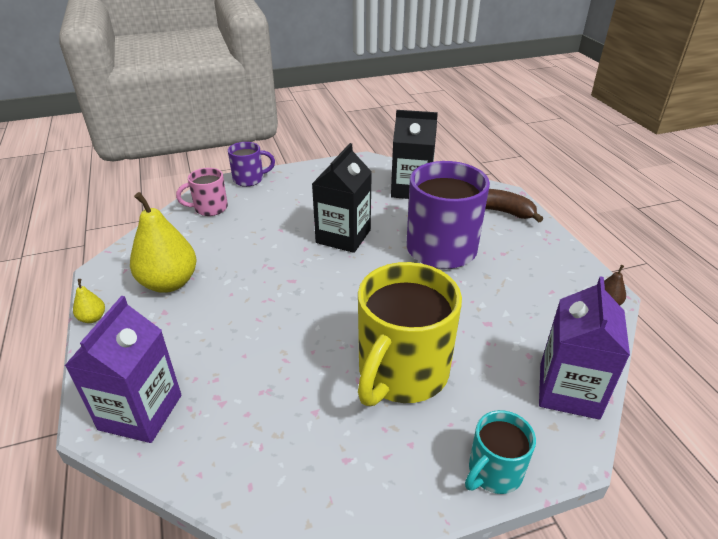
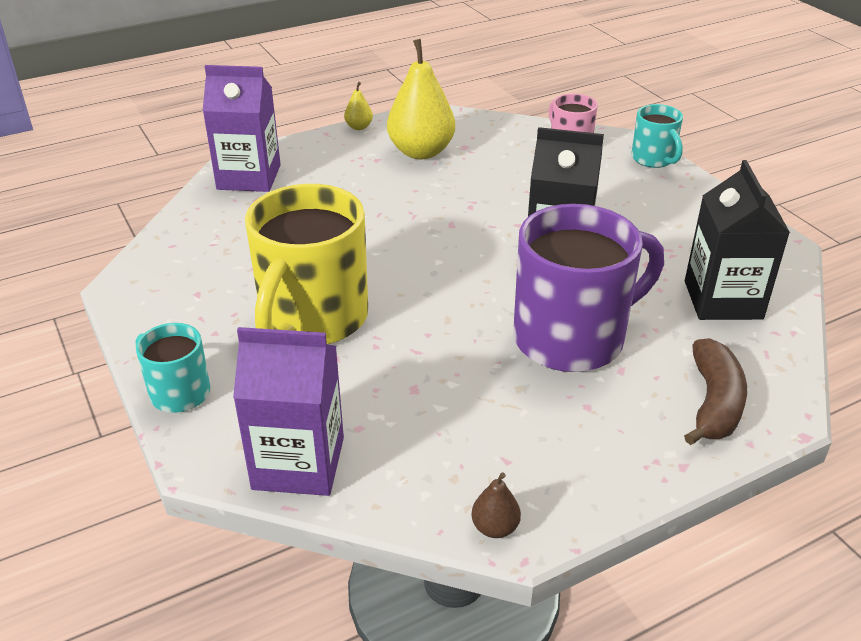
camera: 80 degrees right, 0 degrees up
(249, 179) = (653, 159): purple mug -> turquoise mug
(401, 373) = (312, 319): yellow mug -> yellow mug turned 90 degrees counterclockwise

